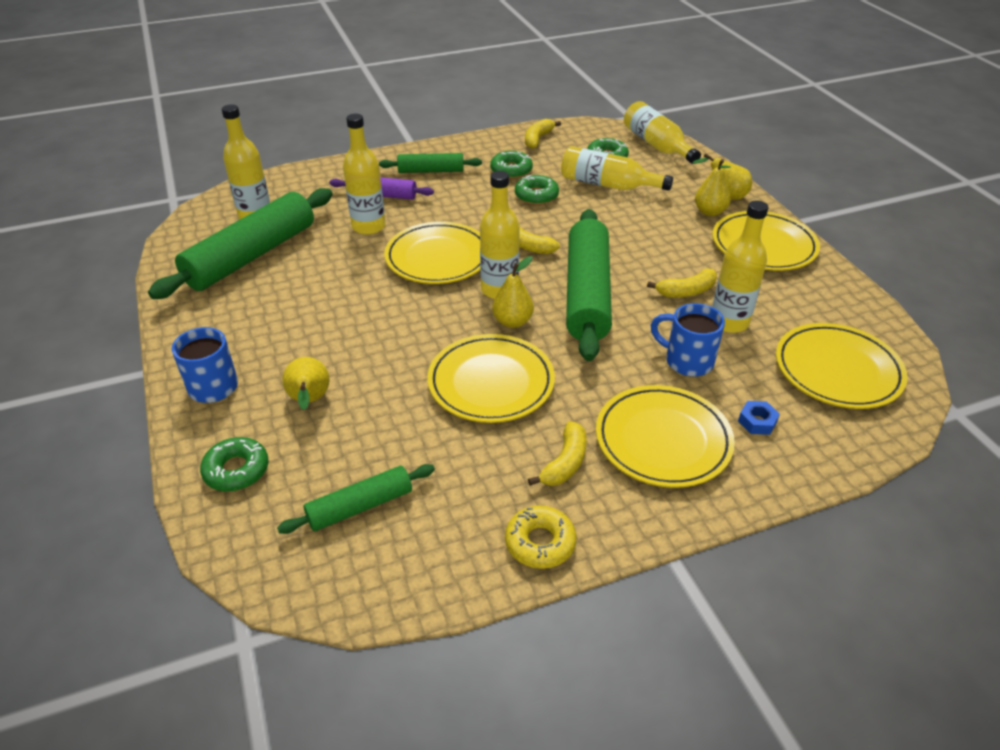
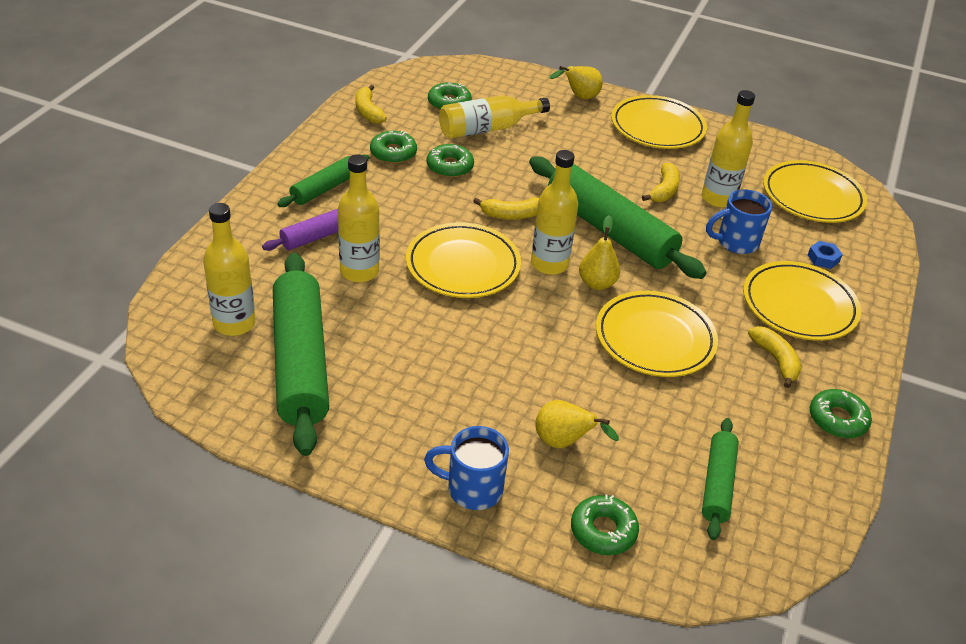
camera: 50 degrees left, 0 degrees up
(540, 542) = (837, 419): yellow donut -> green donut
(657, 145) = (470, 74): yellow bottle -> none
(710, 212) = (588, 117): yellow pear -> none

